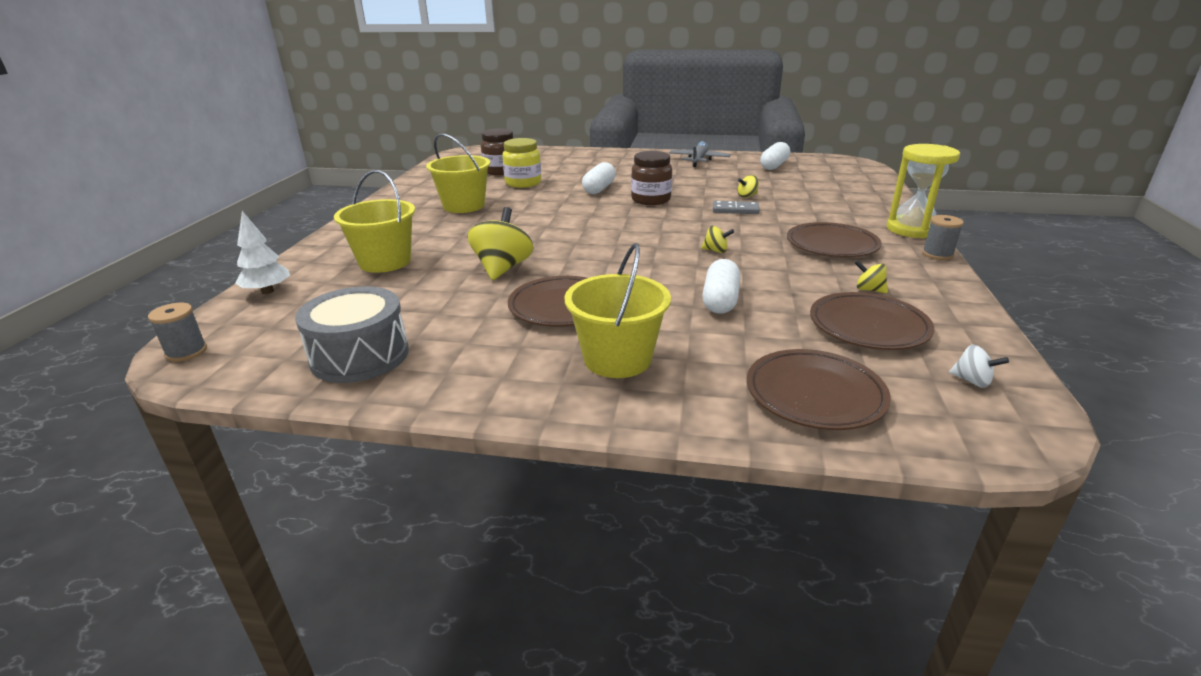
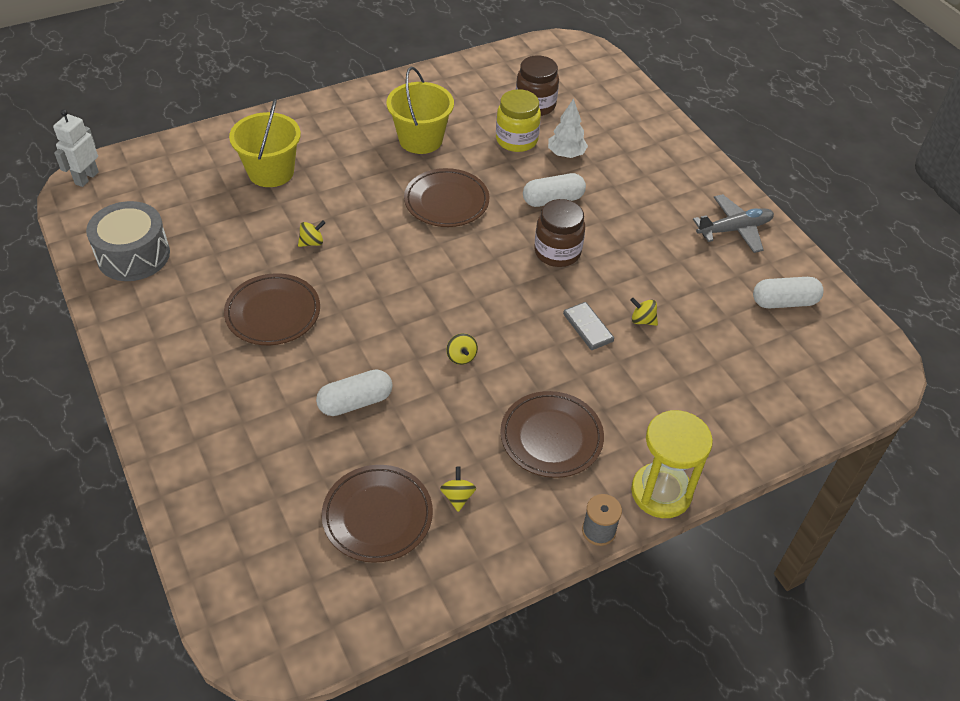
camera: 50 degrees right, 20 degrees up
(186, 352) = (86, 178): grey spool -> white robot
(267, 291) = (181, 150): white tree -> white tree (566, 154)
(502, 268) = (312, 242): yellow spinning top -> yellow spinning top, size x0.48
(617, 359) = (216, 384): yellow bucket -> none
(814, 394) = (239, 513): brown plate -> brown plate (446, 202)
(972, 381) = (325, 607): white spinning top -> none

